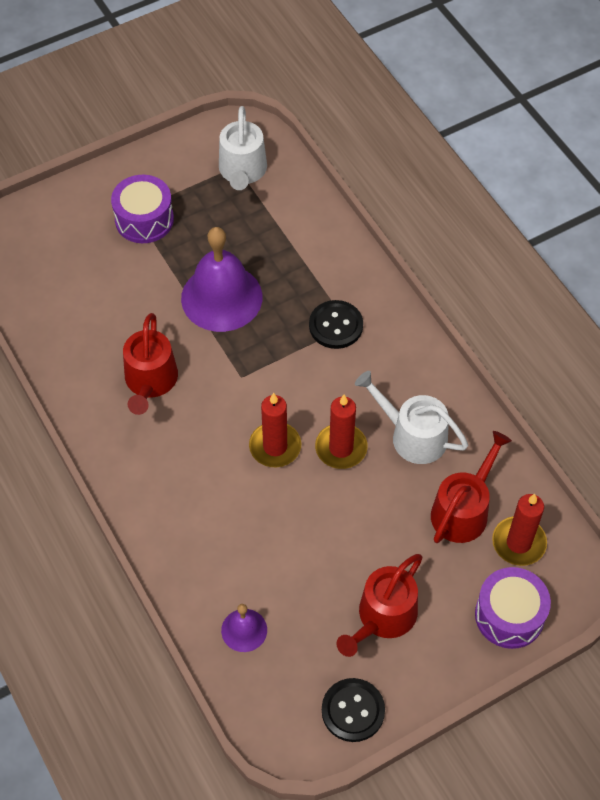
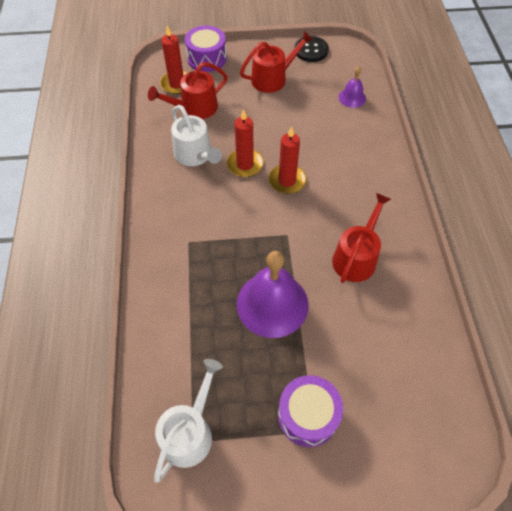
camera: 155 degrees left, 0 degrees up
(336, 326) = (198, 245): black button -> none

